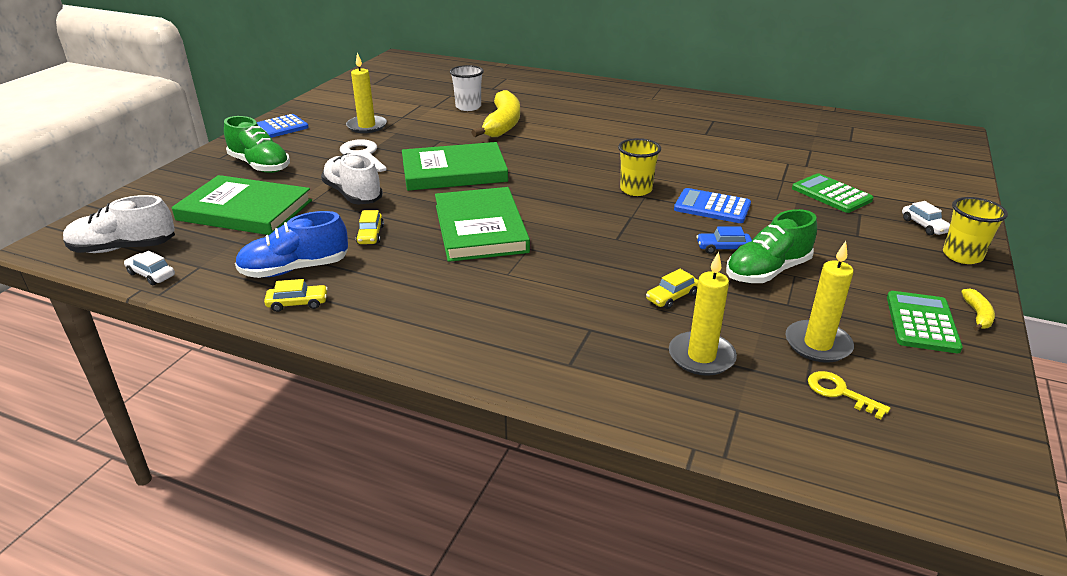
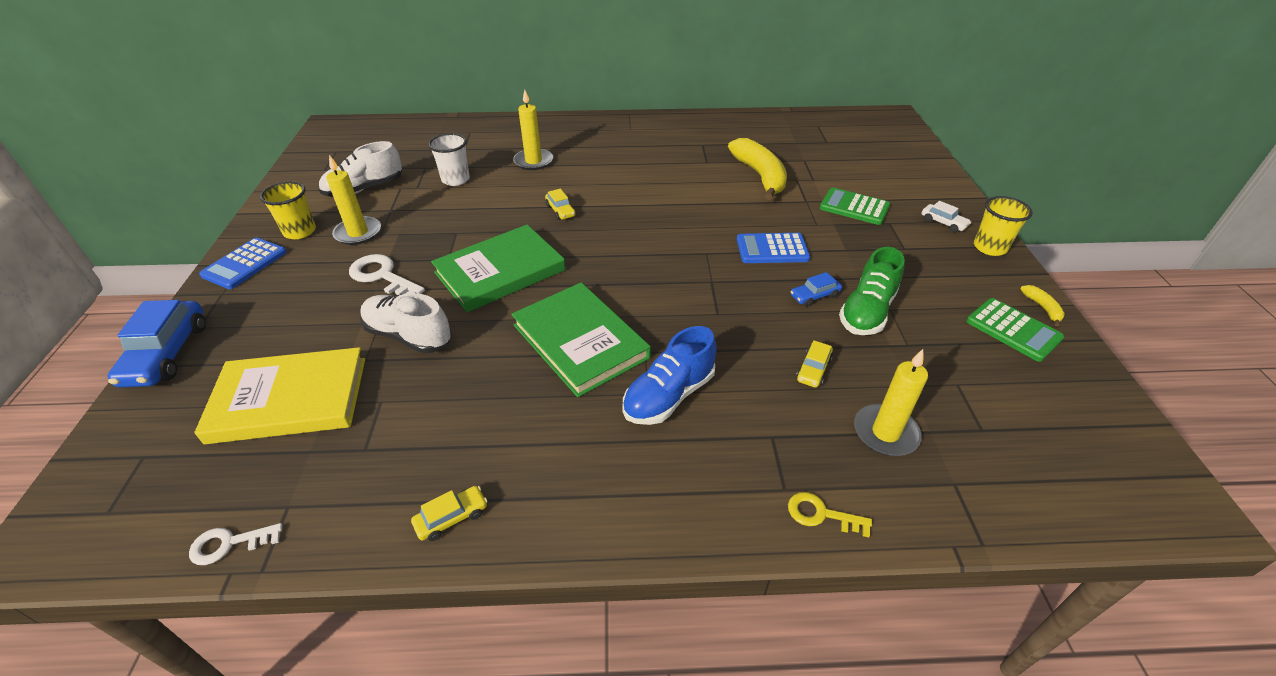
camera: 25 degrees left, 10 degrees up
(124, 248) = (159, 514): white shoe -> white shoe (364, 189)
(151, 275) = (229, 544): white car -> white key
(190, 167) = (167, 354): none -> blue car
(245, 210) = (289, 399): green book -> yellow book
(260, 165) = (262, 325): green shoe -> none
(295, 269) = (414, 468): blue shoe -> blue shoe (669, 396)
(370, 235) = (468, 388): yellow car -> yellow car (560, 211)
(502, 124) = (508, 195): yellow banana -> yellow banana (760, 176)
(636, 190) = (693, 247): yellow cup -> yellow cup (300, 231)
(817, 344) = (960, 382): yellow candle -> yellow candle (533, 161)
(840, 392) = (1012, 431): yellow key -> yellow key (821, 514)
(922, 323) = (1013, 330): green calculator -> green calculator turned 150 degrees clockwise

